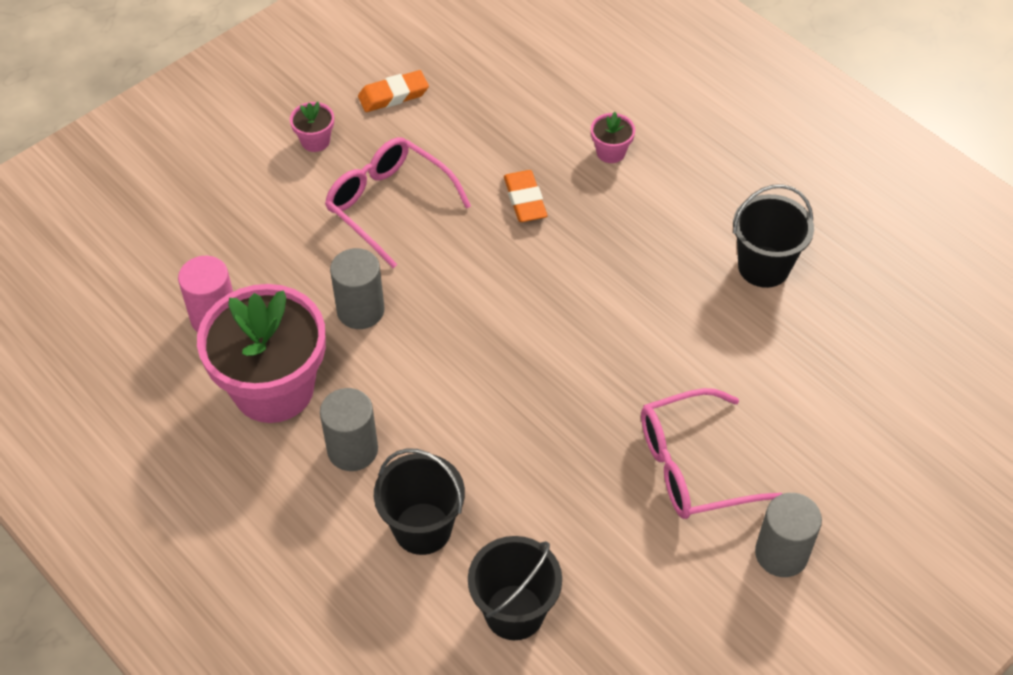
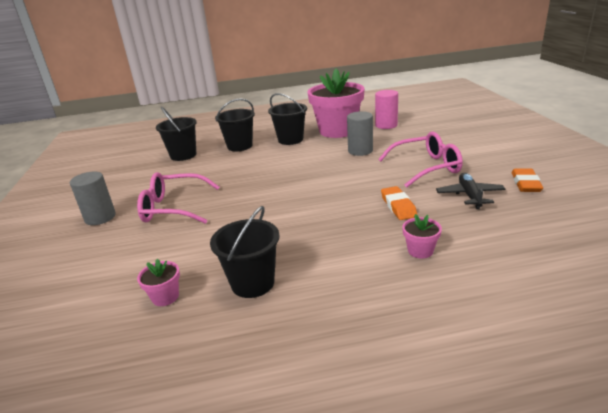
camera: 125 degrees right, 25 degrees down
(315, 141) = (492, 157): pink flower pot -> pink flower pot (165, 297)
(352, 450) = (290, 140): grey cylinder -> black bucket
(457, 139) = (470, 196): none -> black plane
(525, 200) = (398, 206): orange eraser -> orange eraser turned 60 degrees clockwise
(692, 466) = (173, 208): pink glasses -> pink glasses turned 105 degrees counterclockwise

